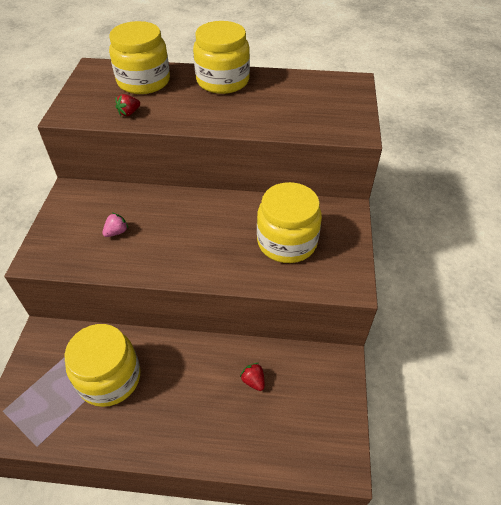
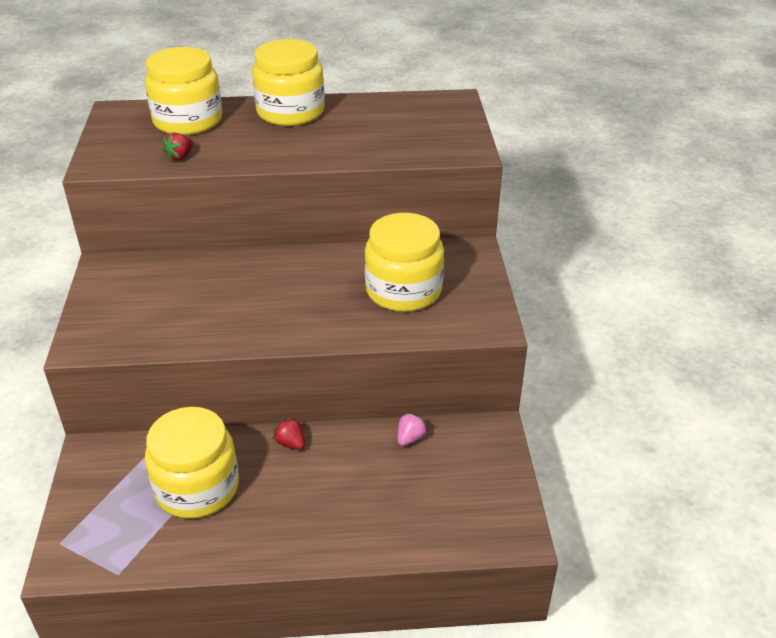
camera: 10 degrees left, 10 degrees down
(116, 232) = (181, 304): pink strawberry -> pink strawberry (410, 438)
(253, 381) = (387, 465): red strawberry -> red strawberry (291, 443)

